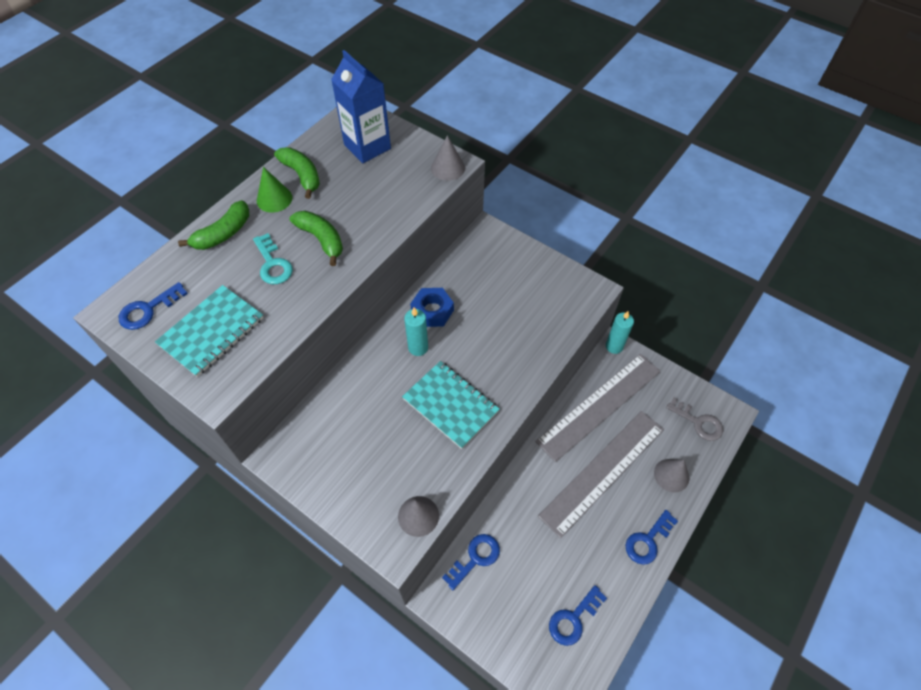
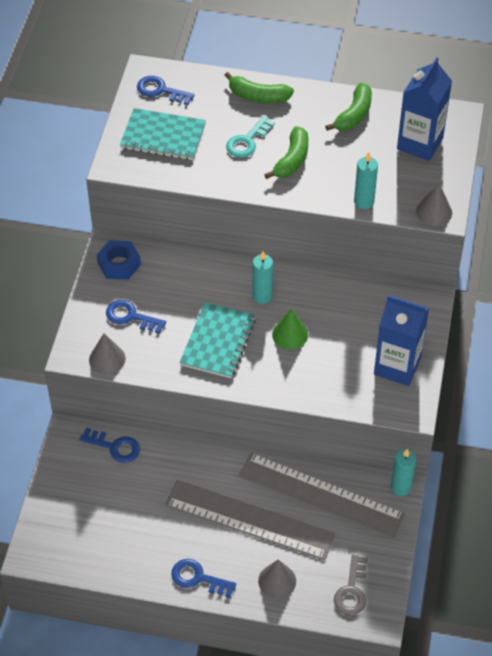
camera: 65 degrees right, 5 degrees down
(274, 199) = (315, 109): green cone -> green cone (290, 334)
(406, 208) = (364, 202): none -> turquoise candle
(432, 311) = (307, 291): blue nut -> blue nut (119, 264)
(545, 282) = (397, 366): none -> blue carton
(573, 618) = (97, 539): blue key -> blue key (131, 316)

